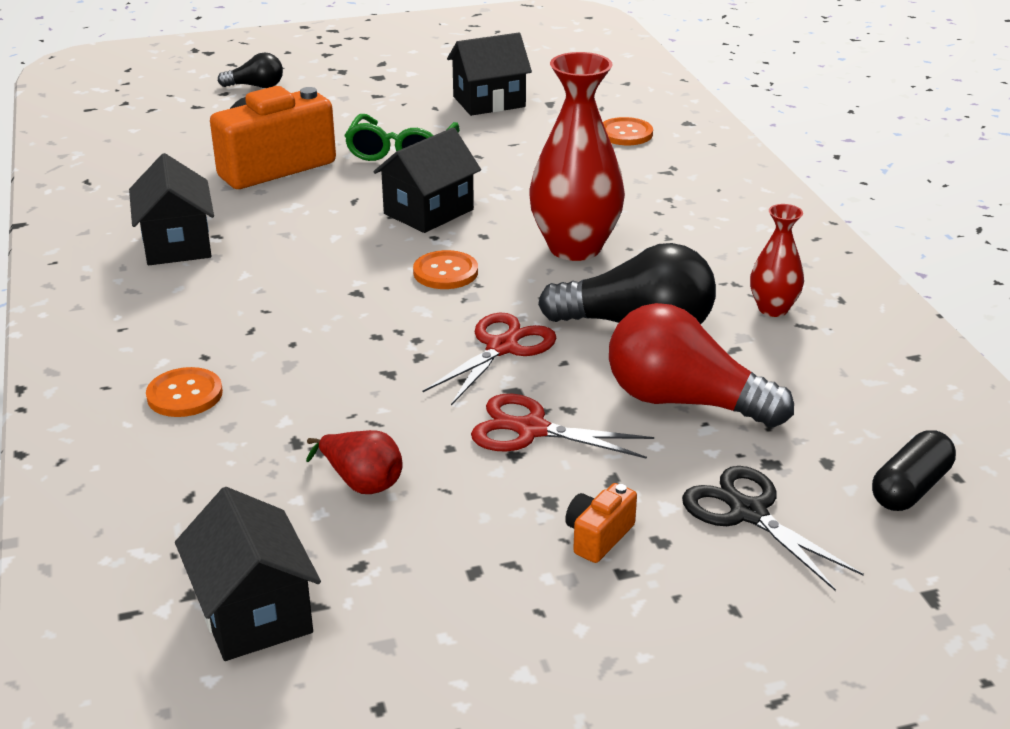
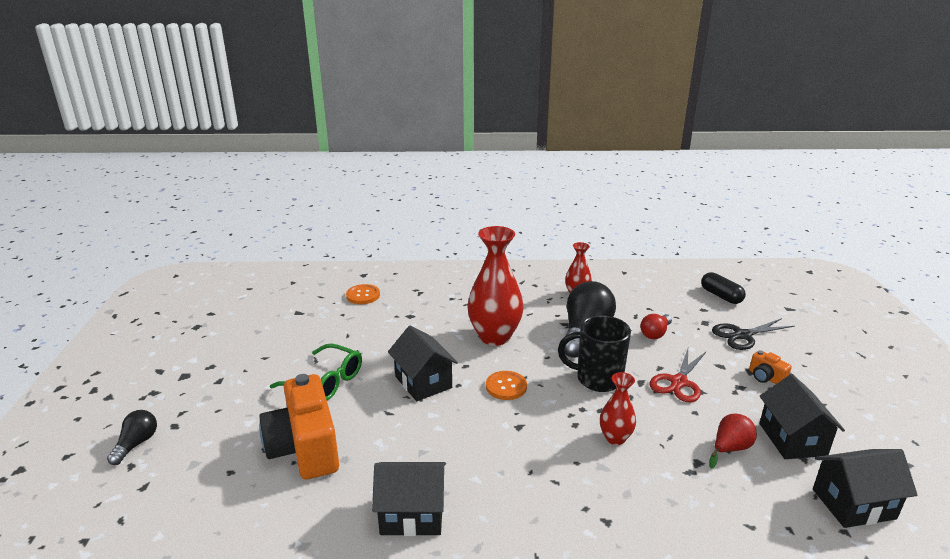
camera: 75 degrees left, 5 degrees down
(185, 395) = (634, 522): orange button -> none
(355, 372) = (615, 438): none -> red vase
(489, 102) = (275, 334): black house -> black house (792, 439)
(502, 347) = (597, 379): red scissors -> black mug
(684, 401) = (655, 333): red light bulb -> red light bulb, size x0.52

